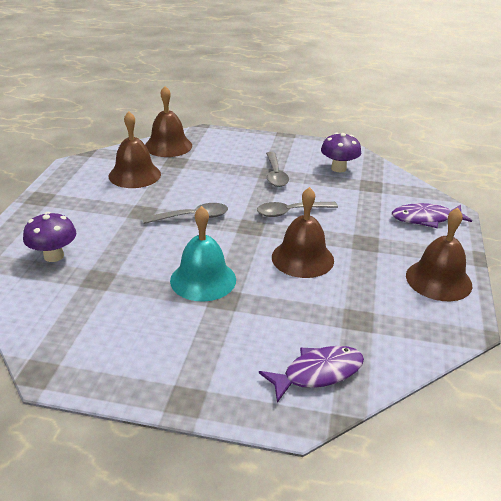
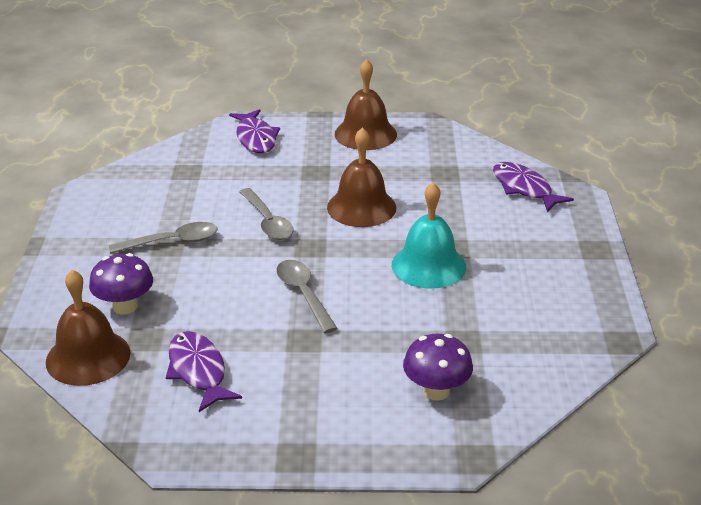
camera: 100 degrees left, 0 degrees up
(134, 175) = (198, 371): brown bell -> purple fish
(338, 168) = (144, 195): purple mushroom -> purple mushroom (125, 307)

